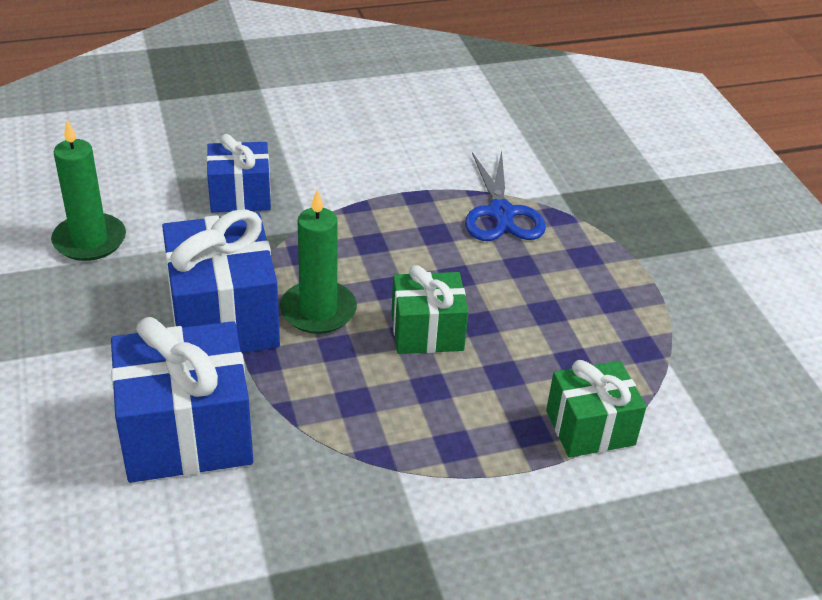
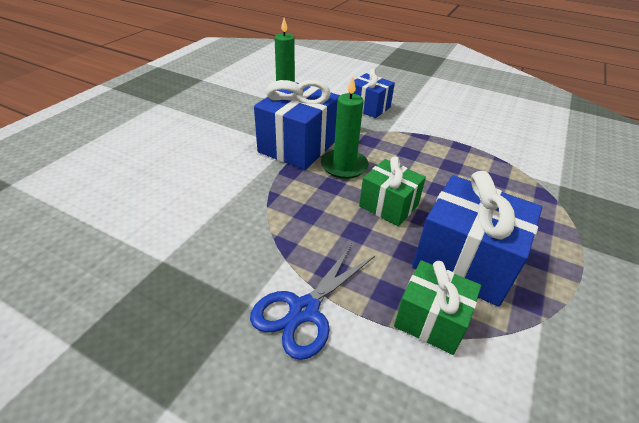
camera: 45 degrees right, 0 degrees up
(186, 433) = (219, 179): blue gift -> blue gift (464, 261)
(501, 213) = (505, 176): blue scissors -> blue scissors (304, 310)

